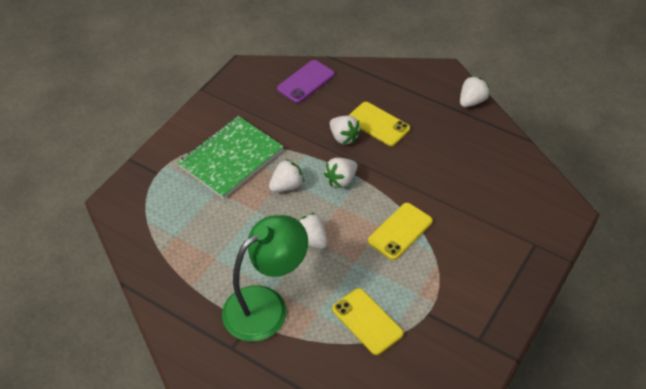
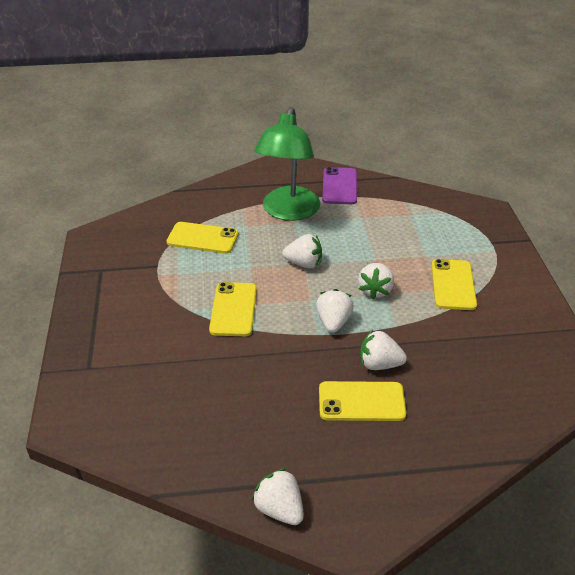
camera: 140 degrees right, 10 degrees down
(231, 158) = (453, 285): green notebook -> yellow phone
(306, 82) = (499, 404): purple phone -> purple phone (339, 186)
(472, 101) = (279, 509): white strawberry -> white strawberry turned 135 degrees clockwise

